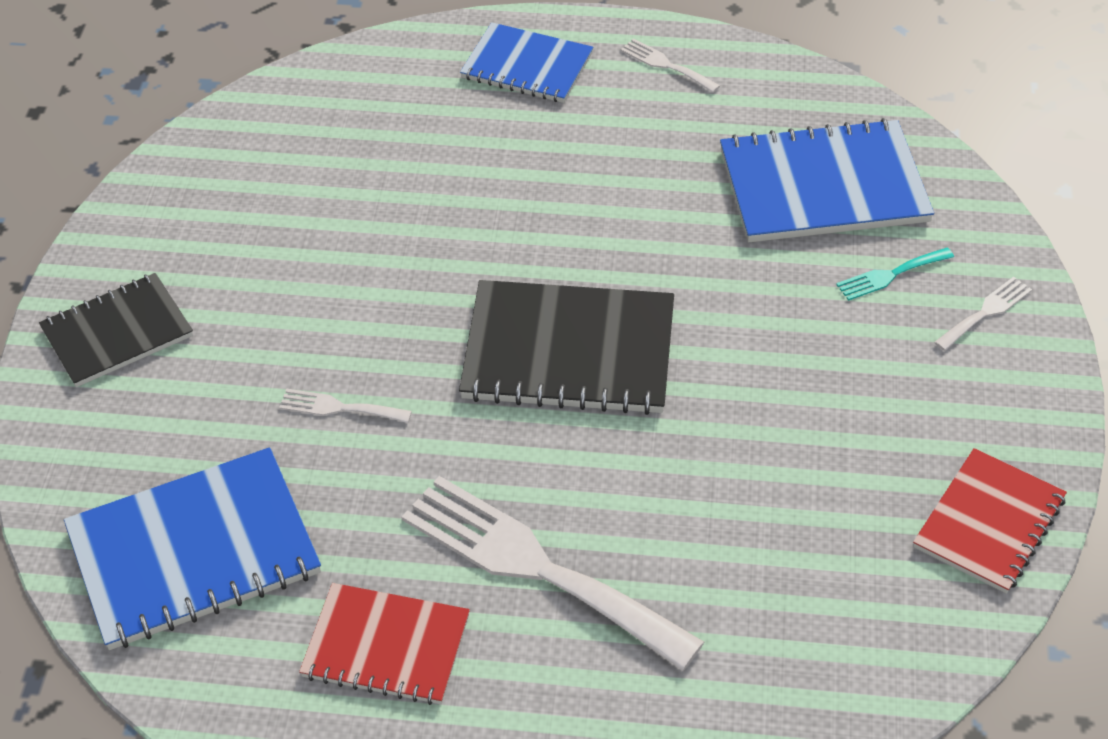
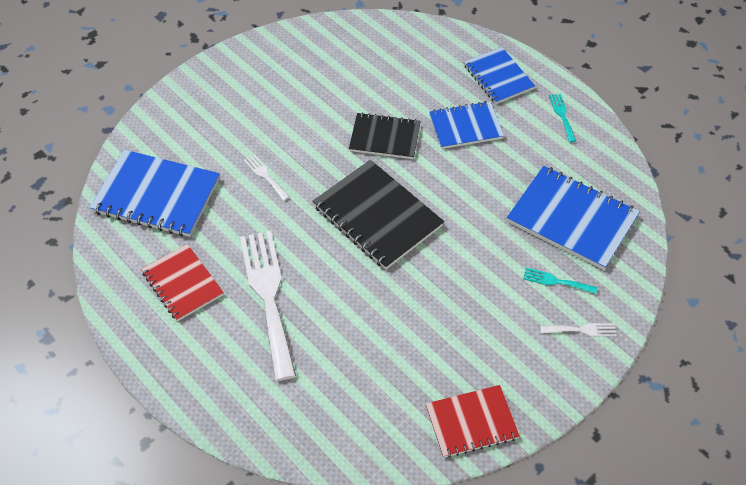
camera: 40 degrees right, 5 degrees up
(117, 332) = (218, 88): black notebook -> black notebook (385, 137)
(555, 157) = (465, 126): none -> blue notebook
(666, 65) = (562, 115): white fork -> turquoise fork

